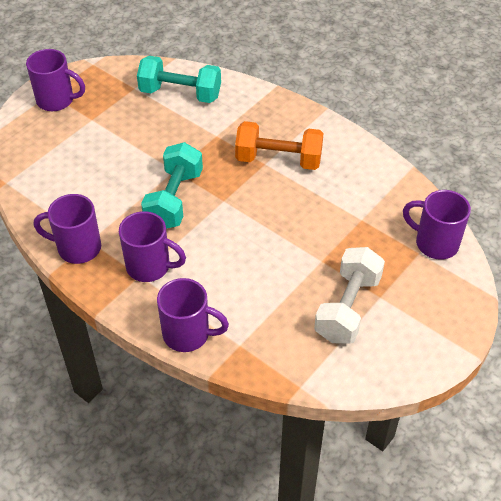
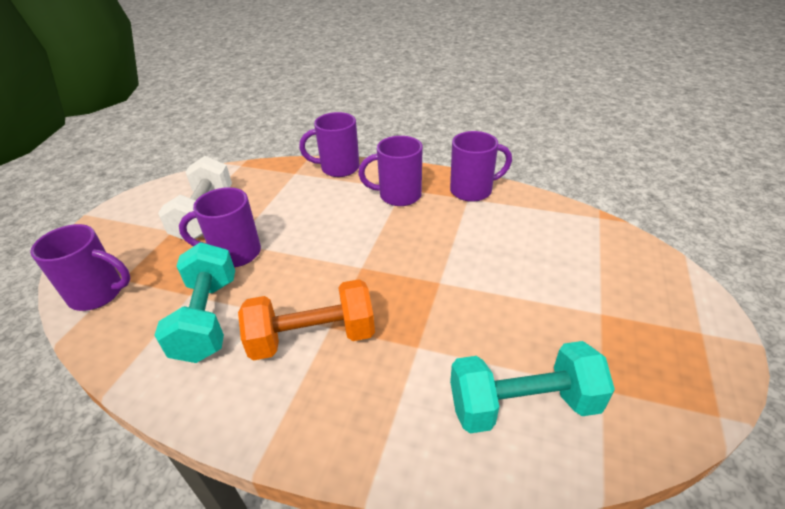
camera: 160 degrees right, 10 degrees down
(57, 100) = (678, 325): purple mug -> purple mug (234, 253)
(174, 199) = (416, 252): turquoise dumbbell -> turquoise dumbbell (207, 318)

